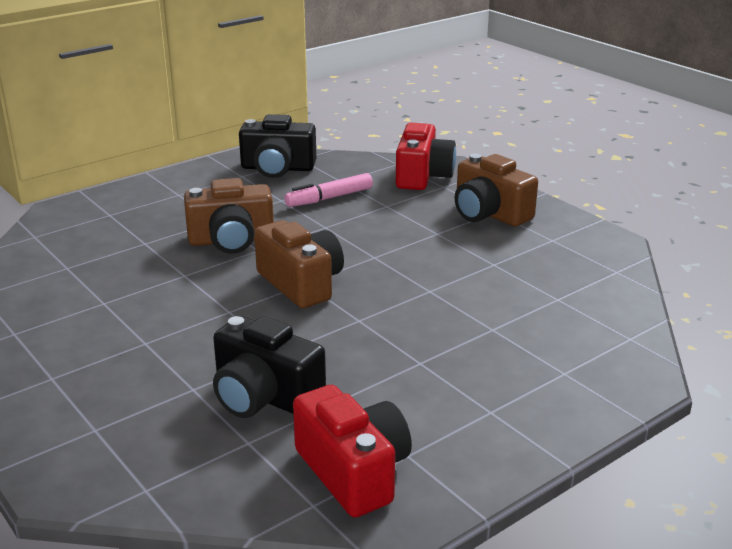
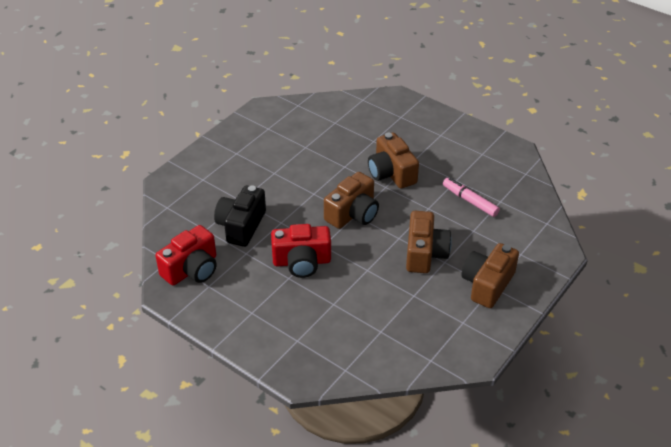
camera: 75 degrees right, 15 degrees up
(277, 168) = (502, 166): black camera -> none
(415, 243) = (425, 253): none -> brown camera
(422, 176) = (531, 240): red camera -> red camera (302, 262)

